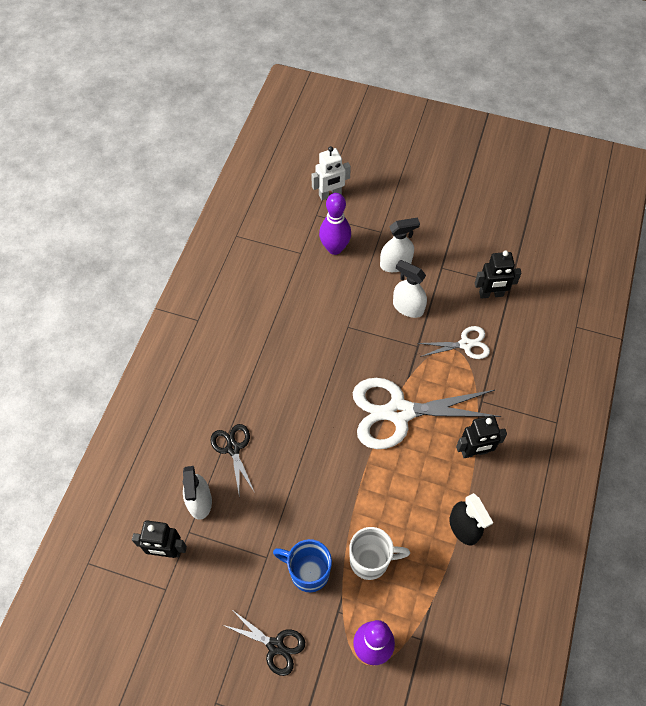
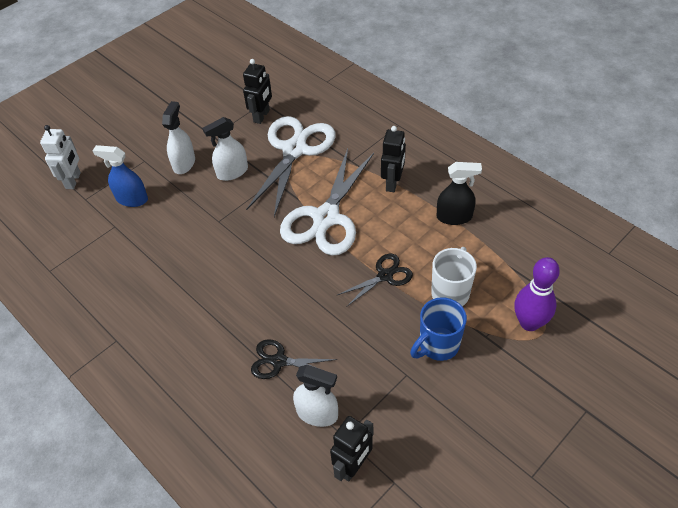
camera: 60 degrees left, 10 degrees down
(275, 646) = (496, 400): black scissors -> black scissors (385, 276)
(334, 248) = (132, 199): purple bowling pin -> blue spray bottle
(465, 344) = (294, 150): white scissors -> white scissors, size x1.98

